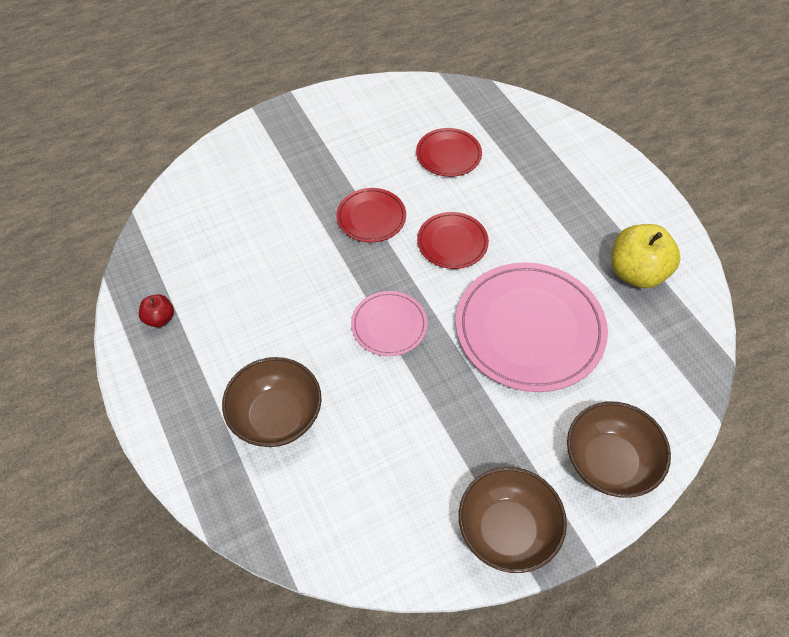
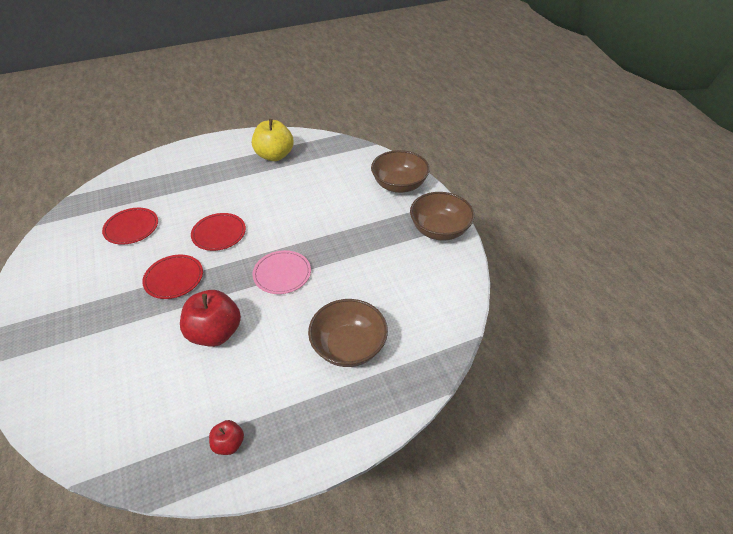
camera: 85 degrees left, 10 degrees down
(293, 276) = (215, 333): none -> red apple
(529, 329) = (304, 204): pink plate -> none

